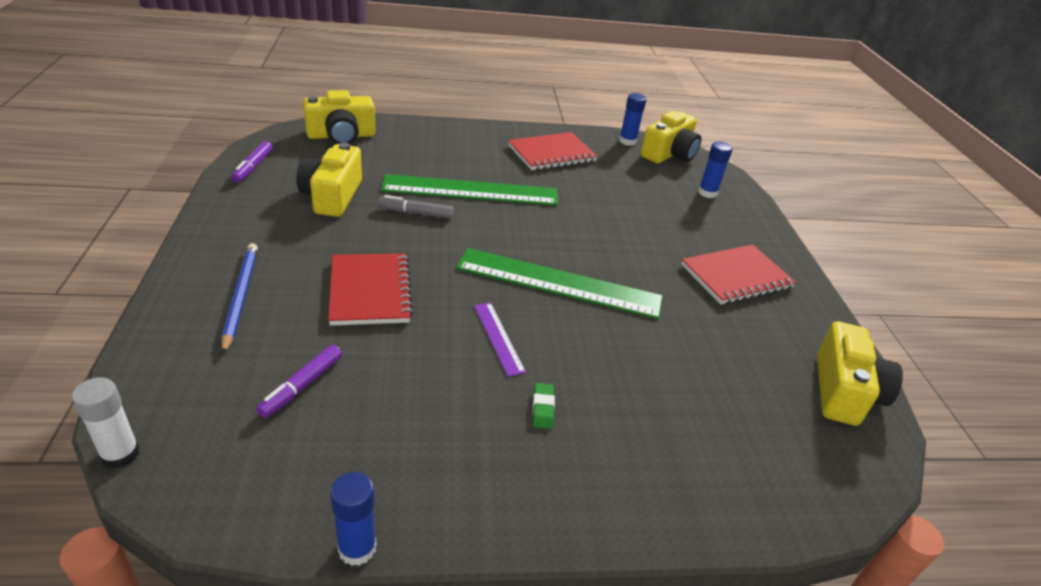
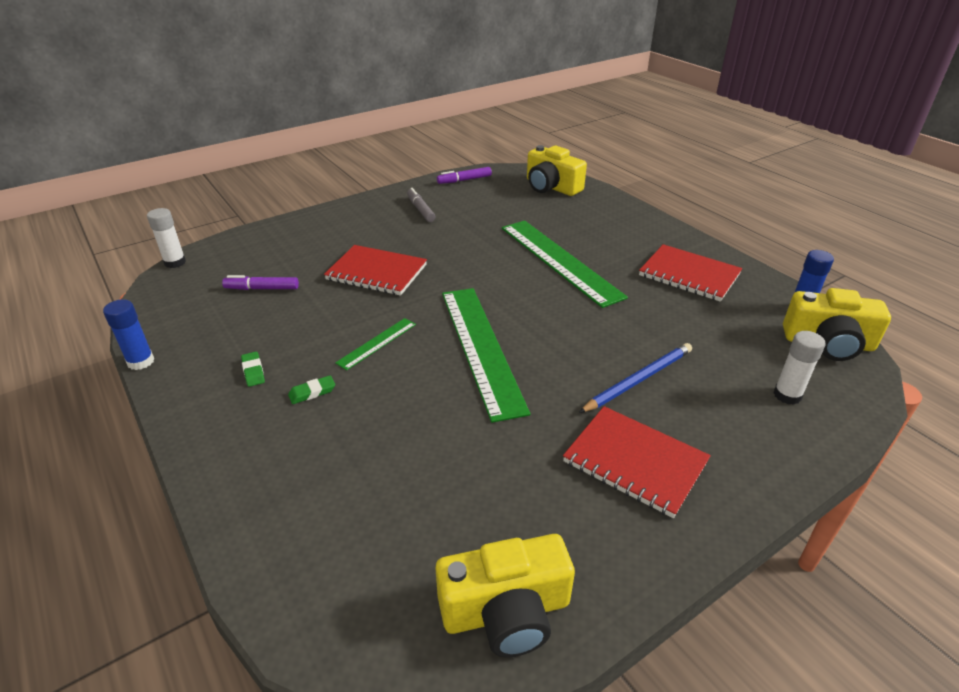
camera: 65 degrees right, 0 degrees up
(240, 296) = (326, 235): blue pencil -> blue pencil (639, 380)
(332, 196) = (469, 216): yellow camera -> none
(370, 291) = (376, 272): red notebook -> red notebook turned 60 degrees clockwise
(416, 213) = (493, 252): grey marker -> grey marker (420, 209)
(471, 442) = (253, 371): none -> green eraser
(498, 338) = (377, 343): purple ruler -> green ruler
(707, 193) = (787, 395): blue glue stick -> white glue stick

